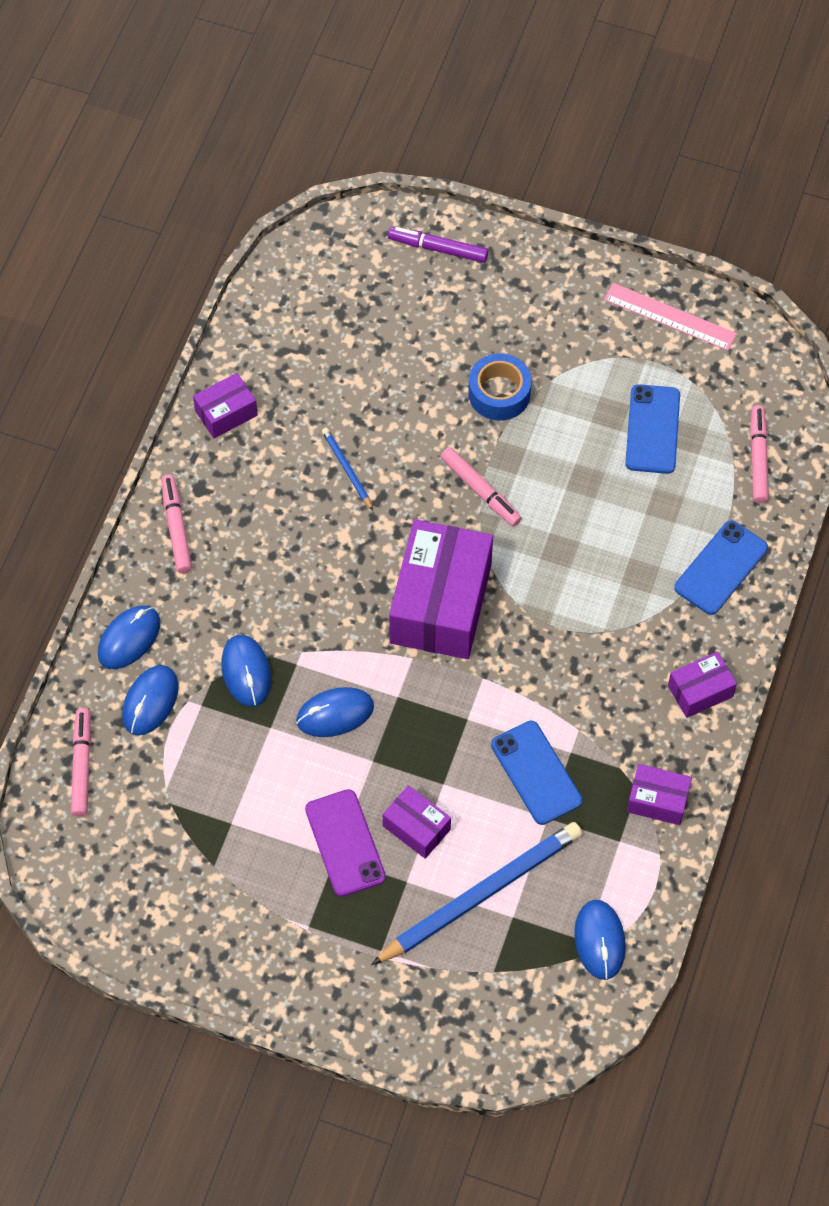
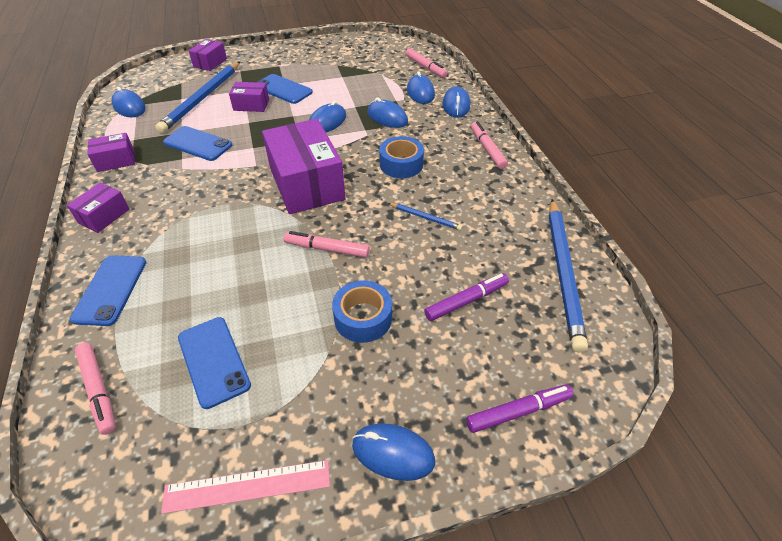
camera: 145 degrees right, 15 degrees down
(176, 528) = (487, 149): pink marker -> pink marker turned 150 degrees counterclockwise
(226, 413) = (529, 209): purple box -> purple box (210, 63)
(275, 326) = (563, 272): none -> blue pencil
(304, 567) = (401, 164): none -> blue tape
(345, 843) = (283, 89): purple phone -> blue phone
(393, 354) = (466, 301): none -> purple marker
(553, 277) = (393, 453): none -> blue mouse

